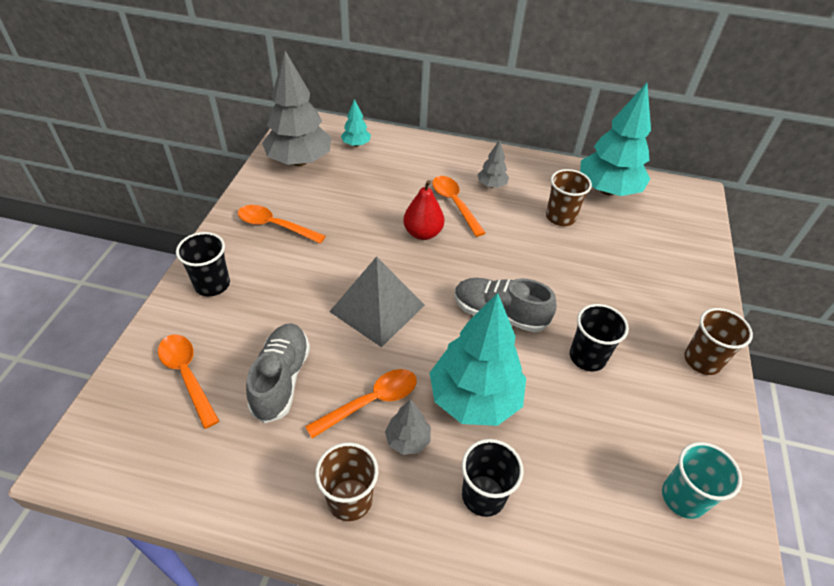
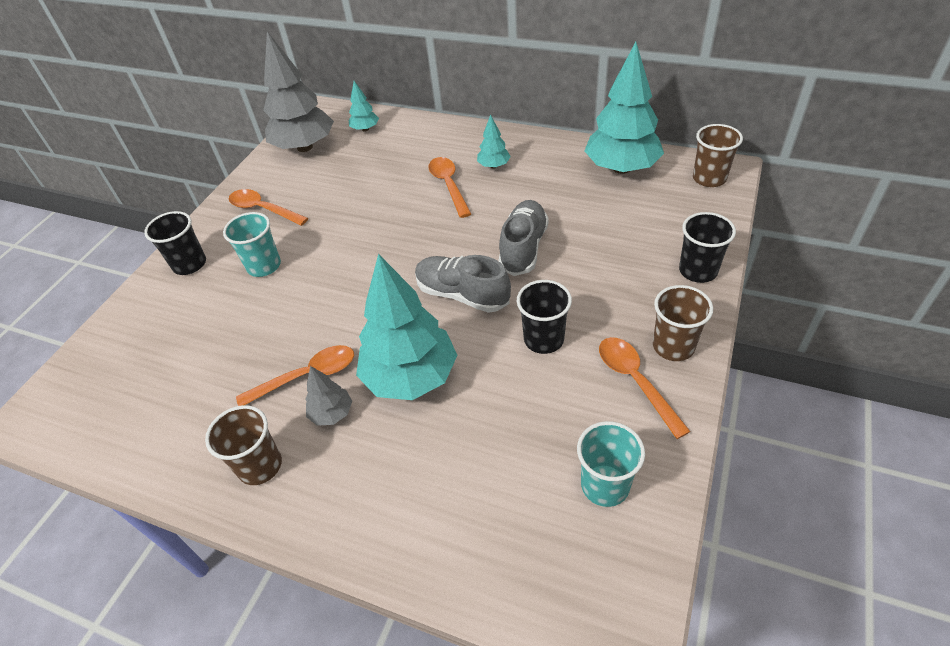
camera: 15 degrees right, 0 degrees up
(187, 376) = (144, 347): orange spoon -> orange spoon (636, 382)
(281, 379) = (228, 352): grey shoe -> grey shoe (523, 248)
(293, 286) = (264, 266): none -> turquoise cup
(377, 308) = (339, 287): grey pyramid -> none
(423, 233) = (407, 215): red pear -> none
(483, 495) = (391, 470): black cup -> black cup (698, 271)
(491, 185) = (494, 166): grey tree -> turquoise tree
(560, 217) = (559, 197): brown cup -> brown cup (709, 178)

